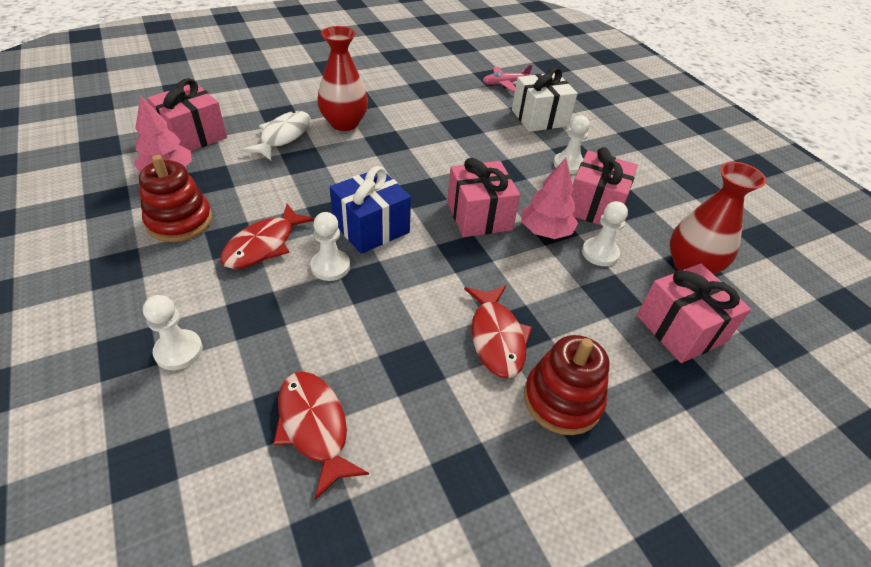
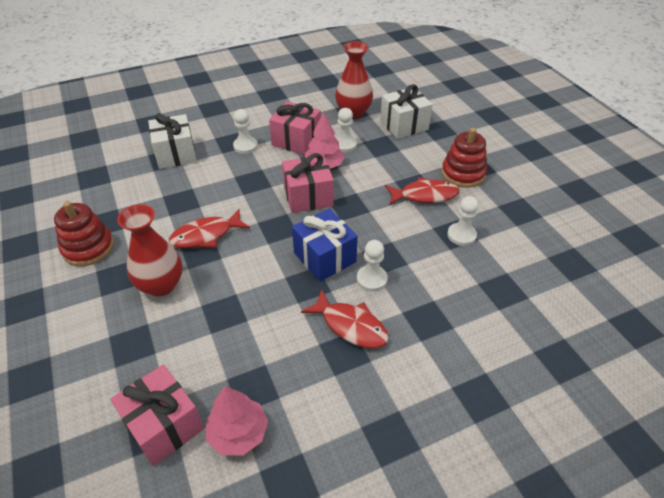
camera: 85 degrees left, 0 degrees up
(178, 351) = (472, 361): white pawn -> white pawn (461, 235)
(180, 221) = (321, 399): red stacking toy -> red stacking toy (88, 248)
(283, 136) = (178, 334): white fish -> none
(314, 427) = (510, 276): red fish -> red fish (206, 235)
(505, 83) = (110, 169): pink plane -> none
(680, 329) = (404, 125): pink gift -> white gift

